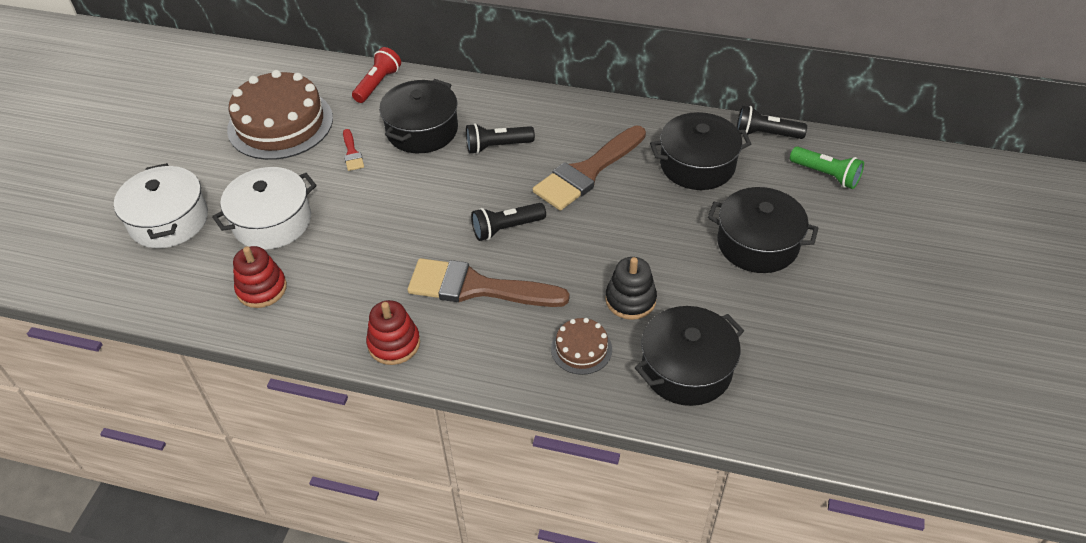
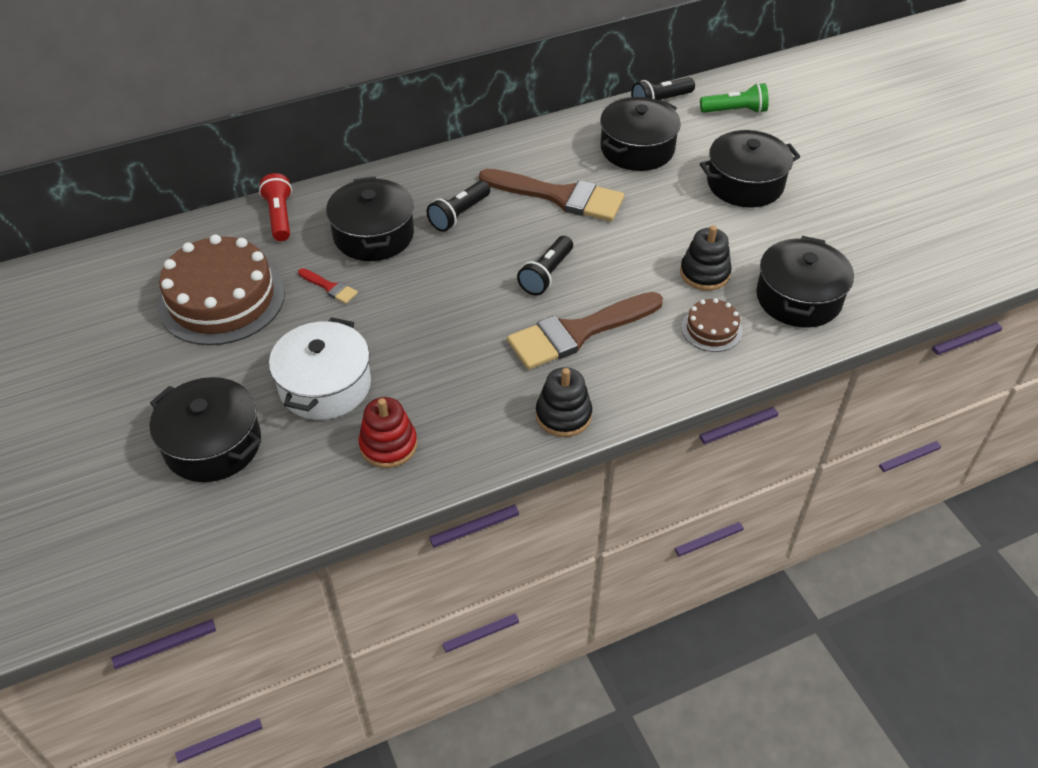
camera: 40 degrees left, 0 degrees up
(169, 220) = (213, 444): white pot -> black pot
(394, 344) = (563, 415): red stacking toy -> black stacking toy
(587, 171) = (559, 196): brown brush -> brown brush turned 75 degrees counterclockwise

